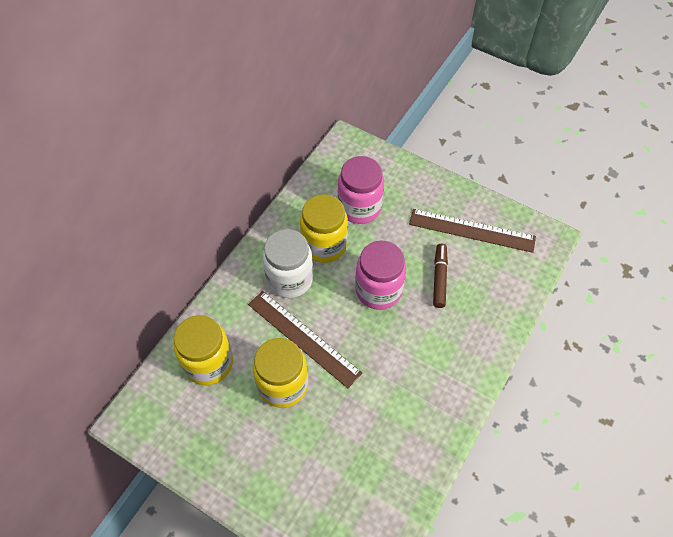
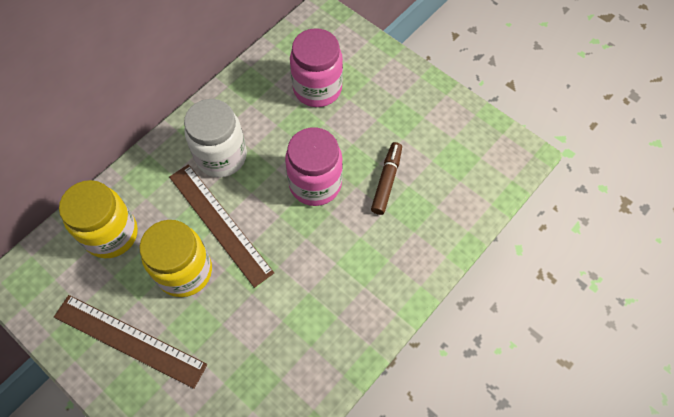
camera: 10 degrees right, 5 degrees up
(324, 245) = (268, 124): yellow jar -> none
(471, 230) = (436, 133): brown ruler -> brown ruler (129, 340)

